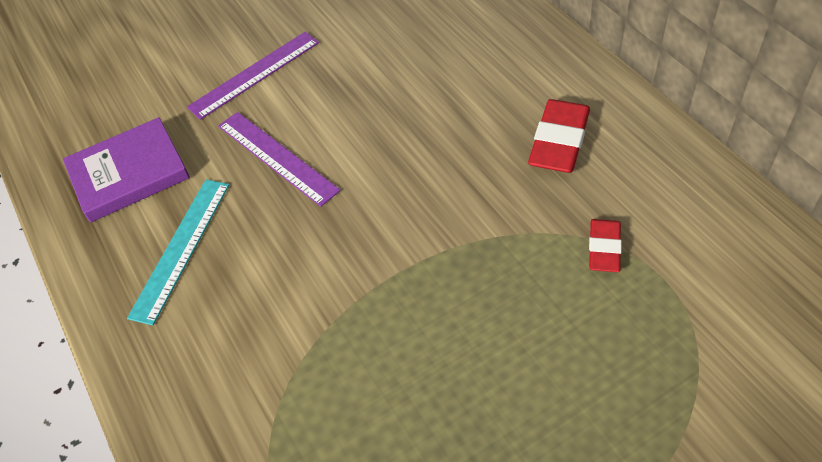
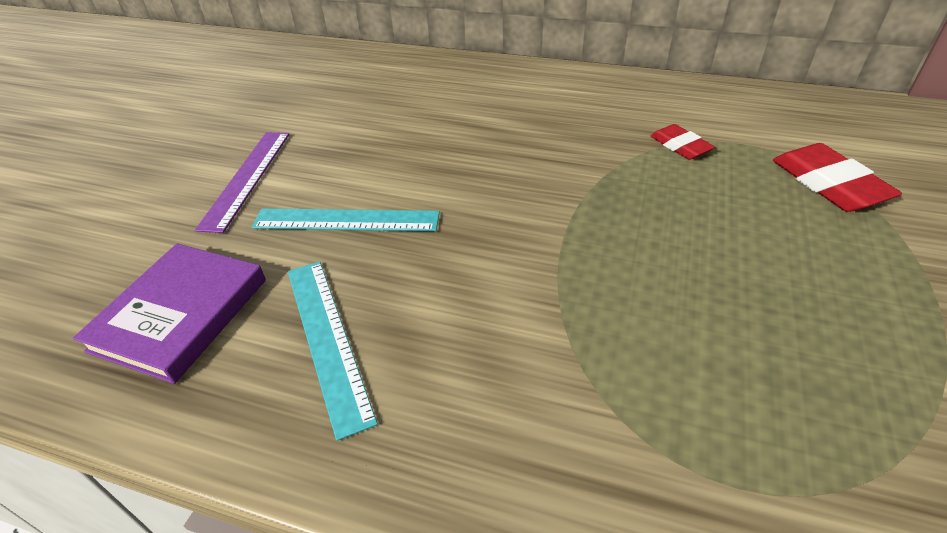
camera: 45 degrees left, 10 degrees down
(277, 157) = (346, 220): purple ruler -> turquoise ruler
(559, 141) = (566, 108): red eraser -> red eraser (828, 184)

